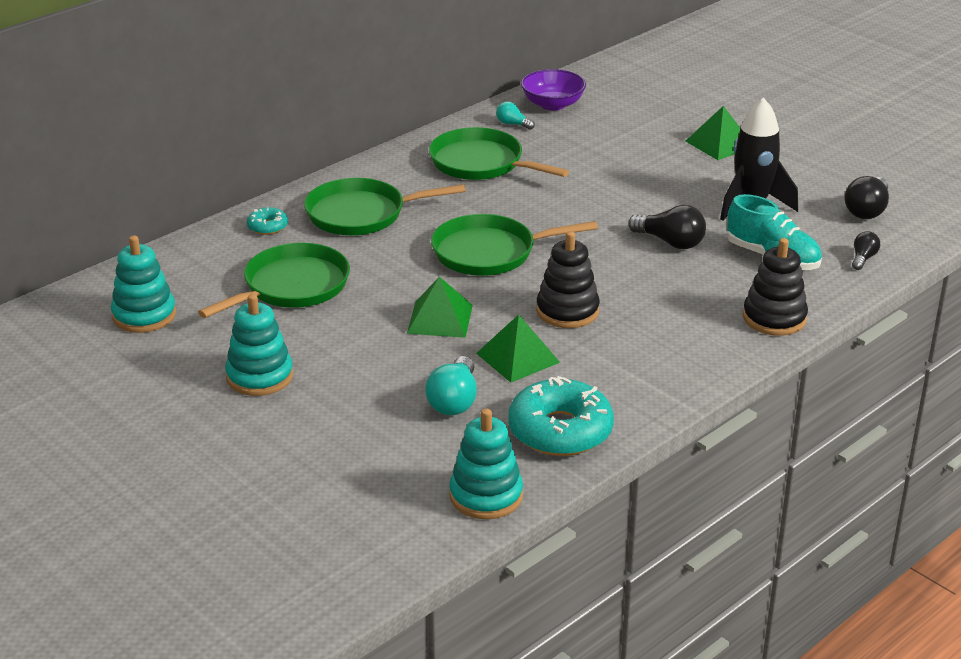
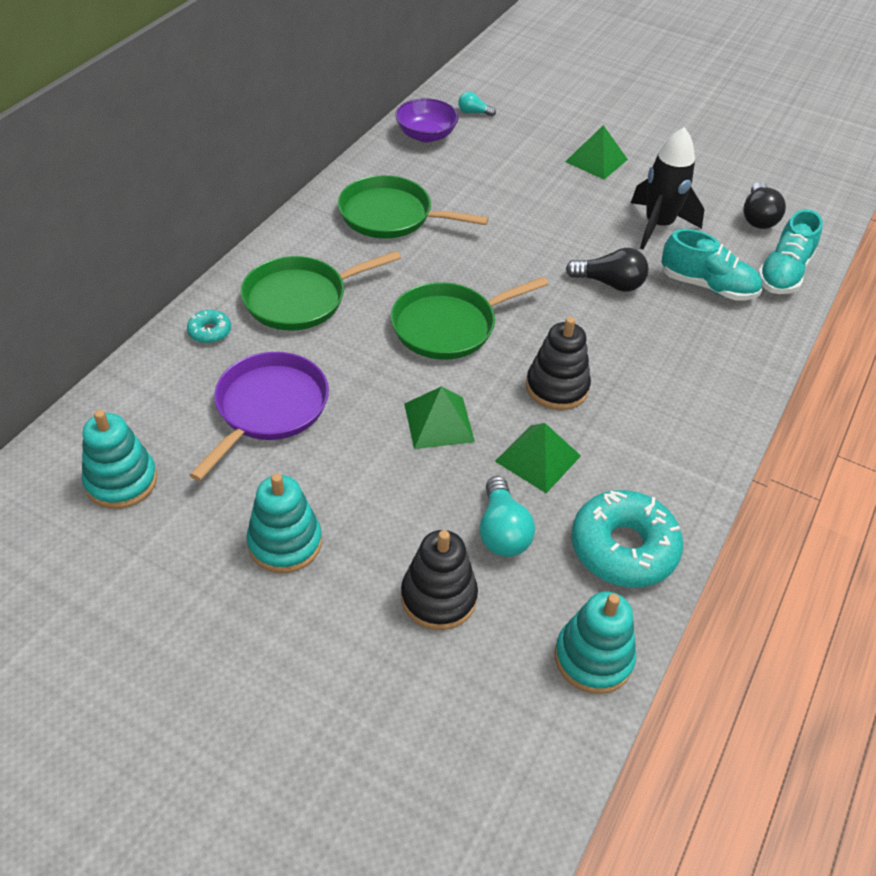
camera: 20 degrees left, 15 degrees up
(292, 286) = (268, 408): green pan -> purple pan
(512, 124) = (399, 164): turquoise light bulb -> turquoise light bulb (473, 112)
(774, 318) = (745, 359): black stacking toy -> black stacking toy (438, 597)
(863, 258) = (783, 273): black light bulb -> turquoise shoe

